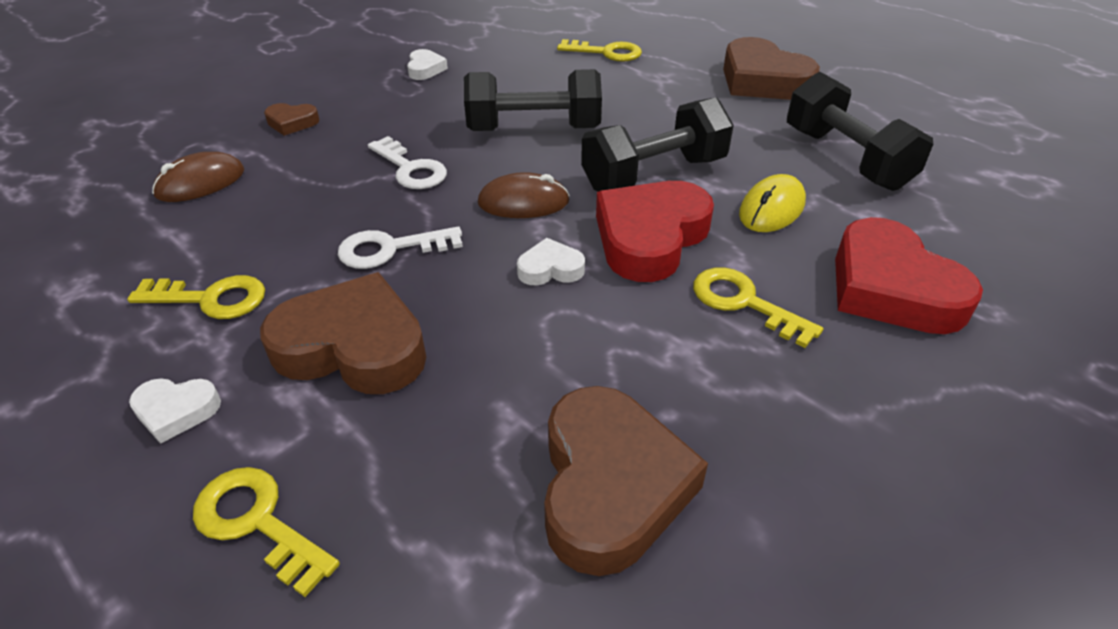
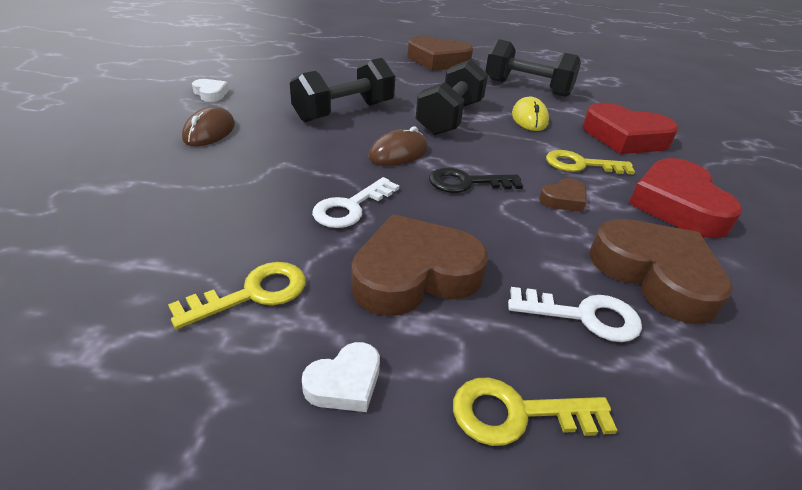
camera: 40 degrees left, 5 degrees down
(200, 183) = (111, 217): brown mouse -> brown mouse (209, 132)
(292, 123) = (141, 152): brown heart -> brown heart (563, 199)
(410, 169) = (291, 156): white key -> white key (583, 316)
(550, 269) = (467, 183): white heart -> black key
(606, 52) = (329, 62): yellow key -> none
(650, 238) = (494, 149): red heart -> red heart (677, 205)

